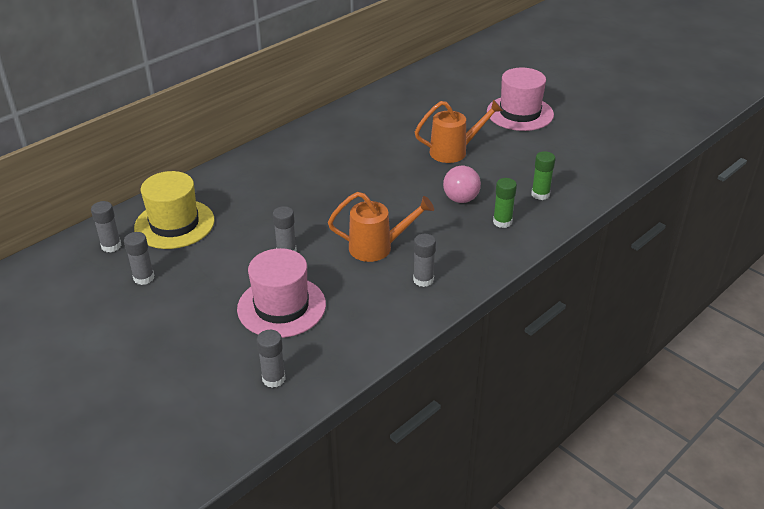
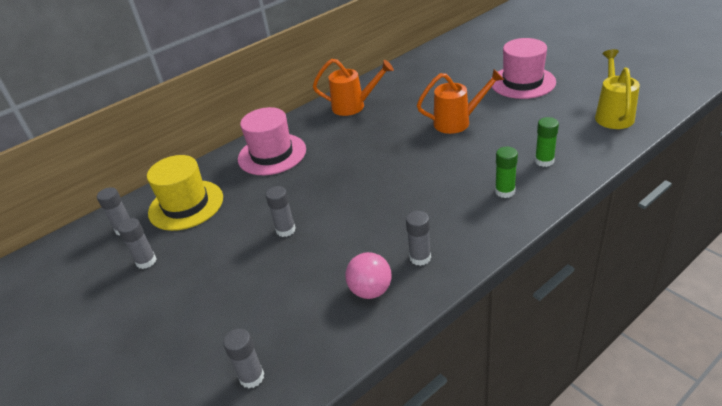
camera: 10 degrees right, 0 degrees up
(281, 306) = (272, 291): pink hat -> pink hat (272, 154)
(377, 248) = (375, 223): orange watering can -> orange watering can (353, 106)
(460, 199) = (462, 169): pink ball -> pink ball (370, 290)
(607, 152) = (613, 115): none -> yellow watering can

